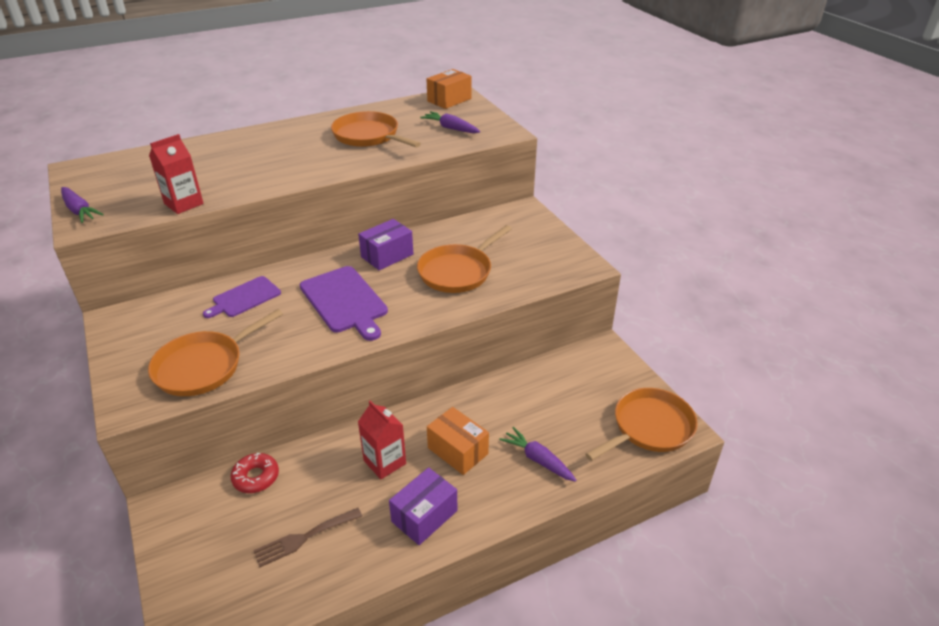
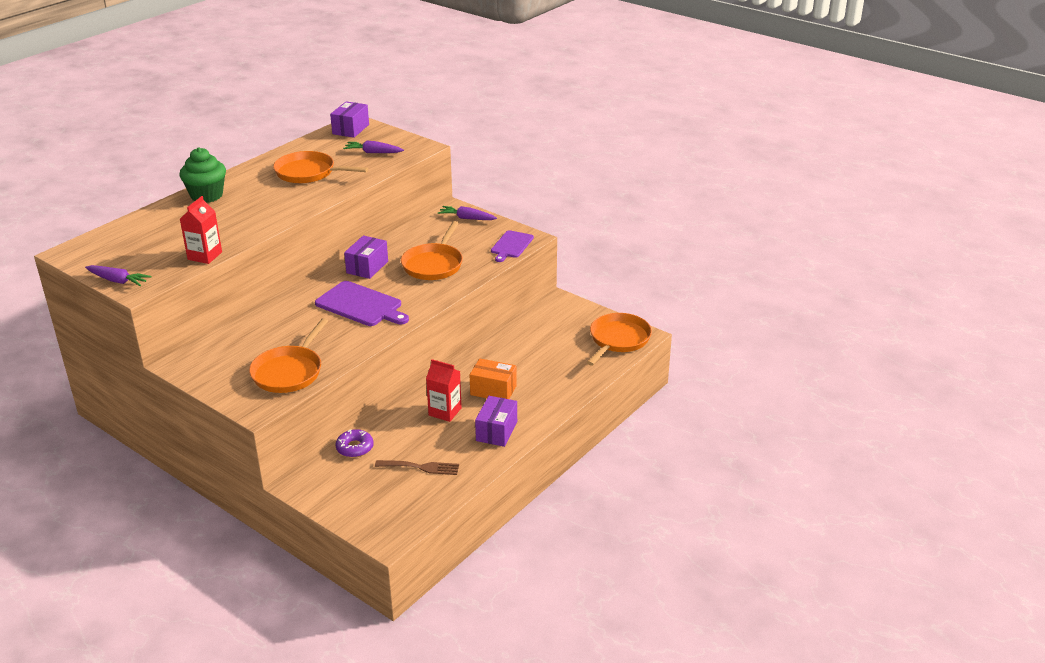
camera: 25 degrees left, 5 degrees down
(244, 298) = (276, 323): purple cutting board -> purple cutting board (511, 245)
(253, 139) = (207, 196): none -> green cupcake
(256, 477) = (355, 448): red donut -> purple donut
(304, 538) = (421, 467): brown fork -> brown fork turned 120 degrees counterclockwise
(449, 100) = (351, 129): orange box -> purple box
(538, 459) = (553, 379): purple carrot -> purple carrot (467, 218)

